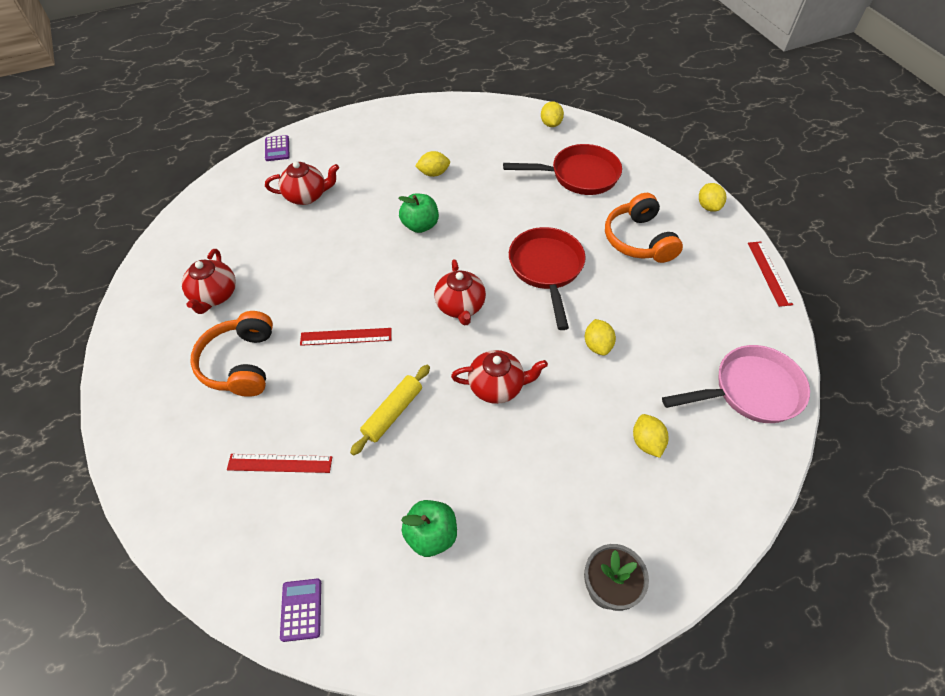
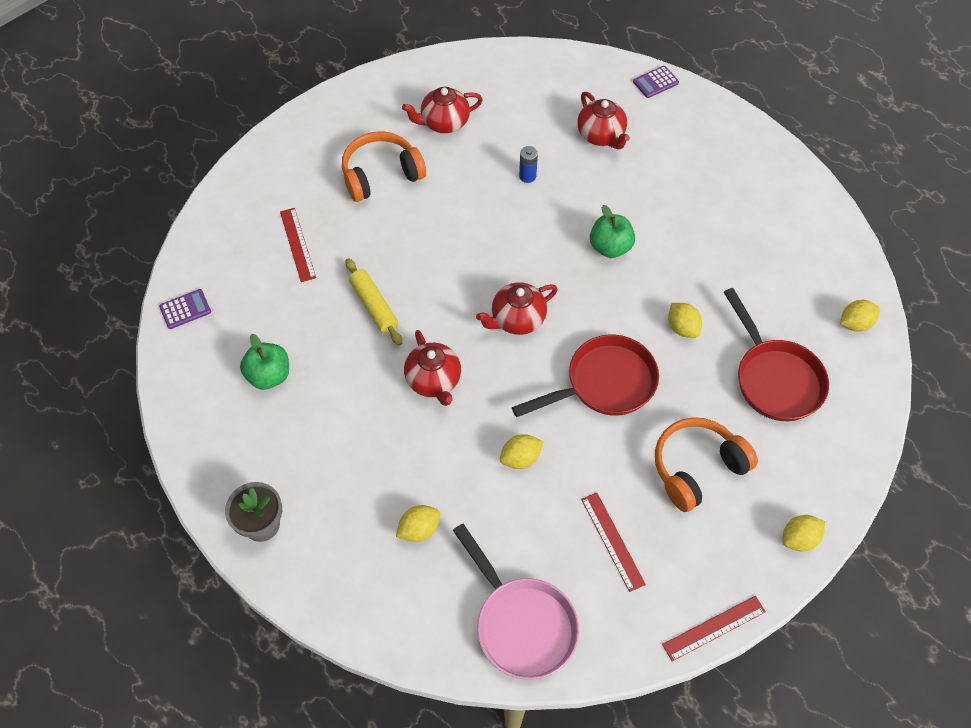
camera: 70 degrees right, 5 degrees up
(316, 255) = (527, 176): none -> blue battery
(346, 336) = (441, 239): red ruler -> red ruler (612, 541)
(393, 413) = (374, 306): yellow rolling pin -> yellow rolling pin turned 45 degrees clockwise
(433, 173) = (696, 232): yellow lemon -> yellow lemon (682, 328)

